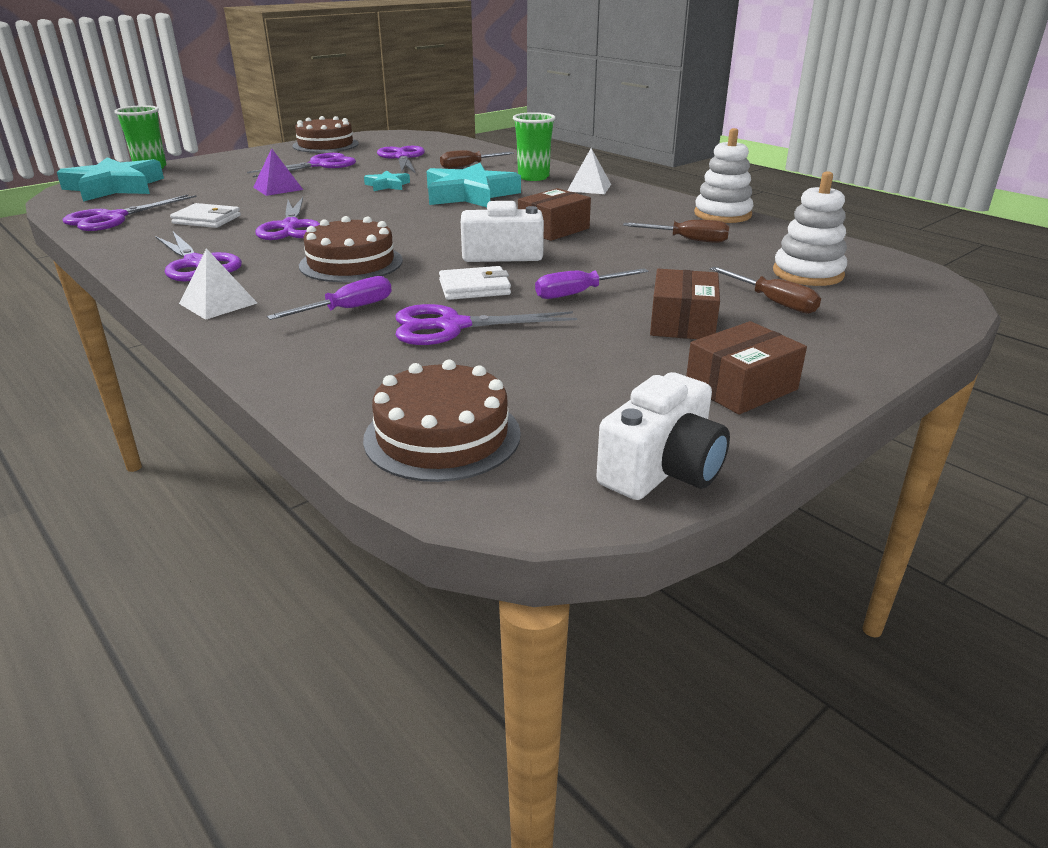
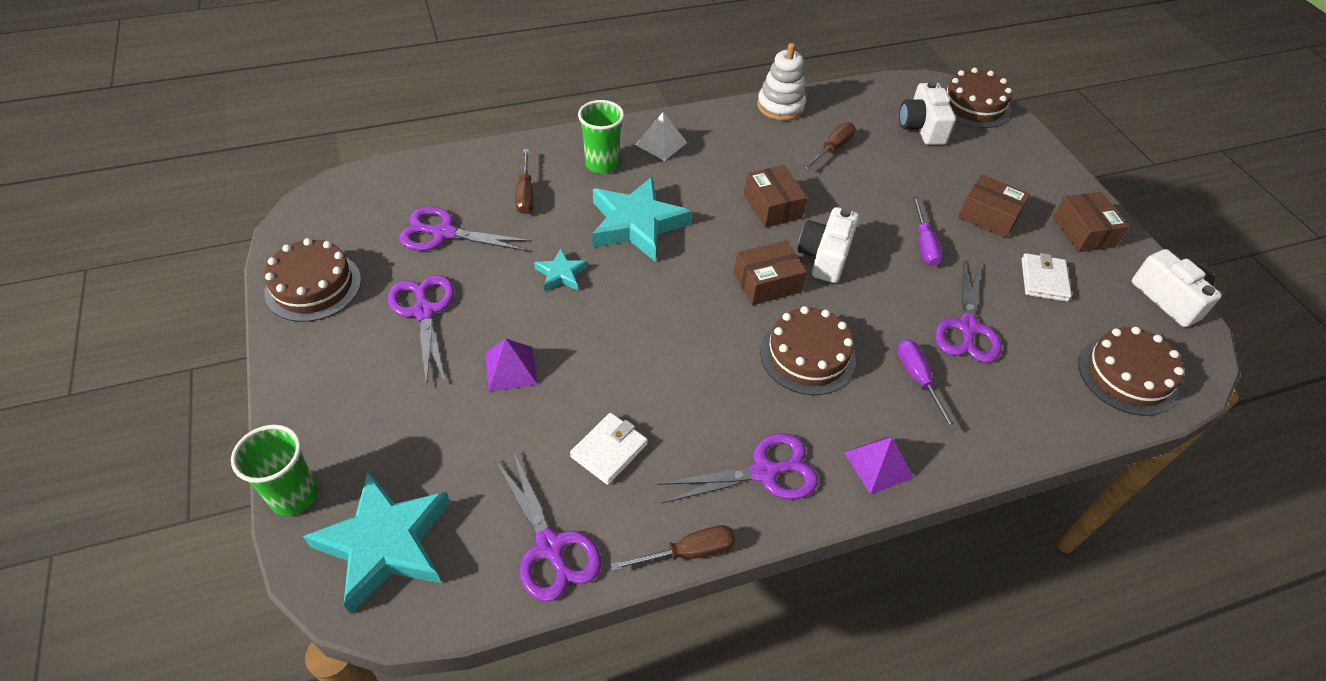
camera: 70 degrees left, 20 degrees up
(218, 303) = (878, 464): white pyramid -> purple pyramid
(290, 227) = (675, 381): purple scissors -> none
(439, 239) = (767, 283): none -> brown box
(474, 288) = (895, 294): white wallet -> white wallet (1044, 280)
(773, 302) = (966, 164): brown screwdriver -> brown screwdriver (688, 552)
(807, 273) = (922, 127): white stacking toy -> white camera
(919, 296) = (973, 105): none -> brown cake

